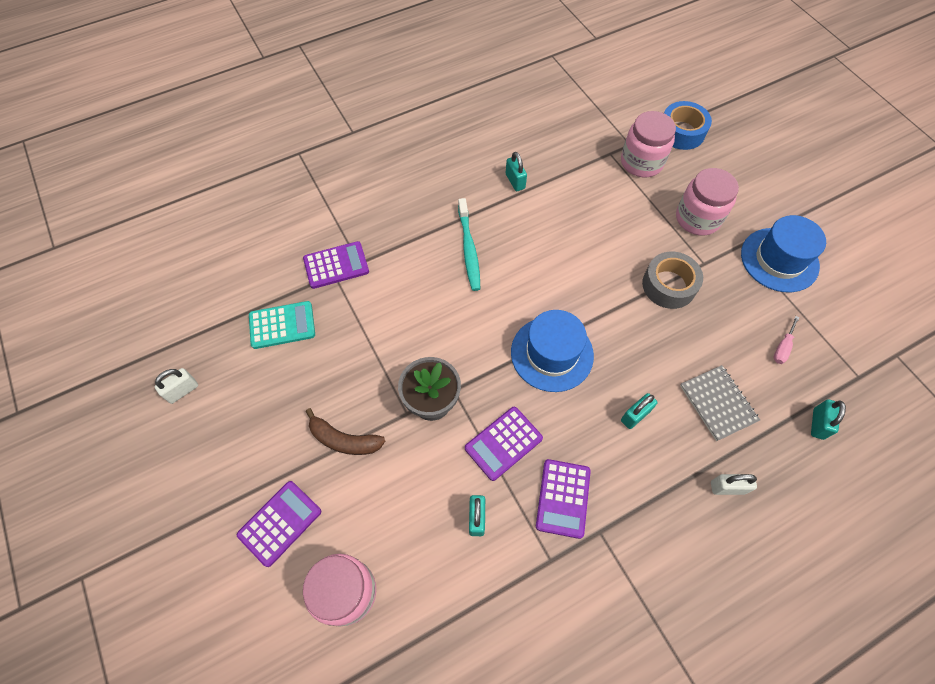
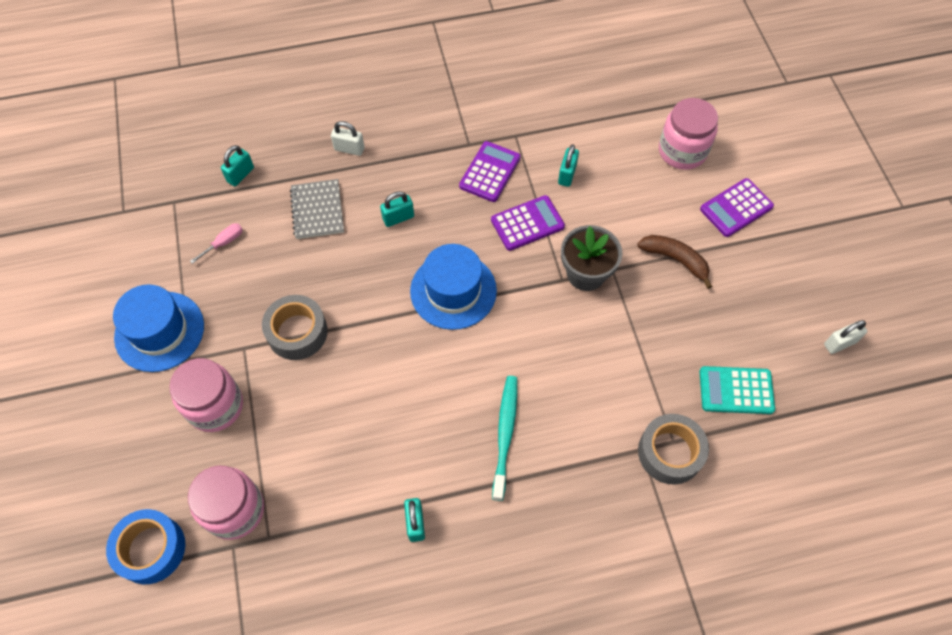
camera: 165 degrees left, 0 degrees up
(336, 265) = (670, 452): purple calculator -> grey tape

